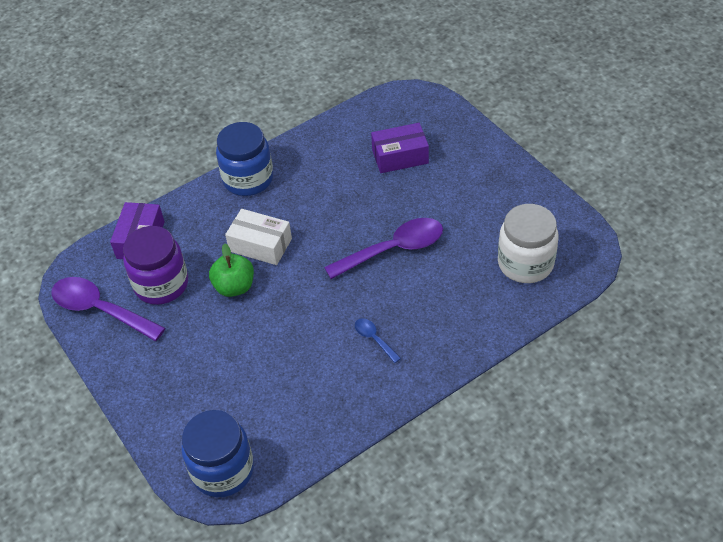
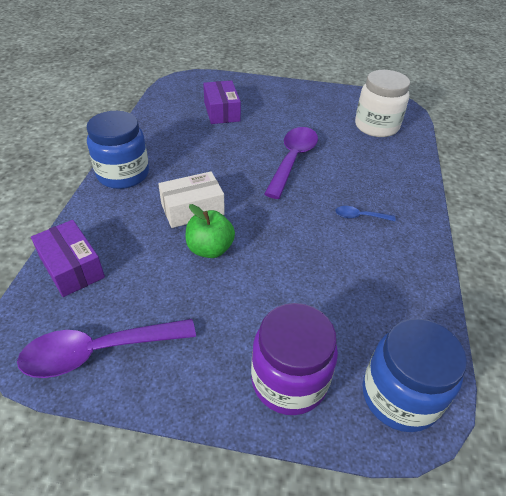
camera: 50 degrees left, 5 degrees down
(161, 284) = (139, 288): purple jar -> purple jar (289, 380)
(400, 156) = (222, 111): purple box -> purple box turned 45 degrees counterclockwise

